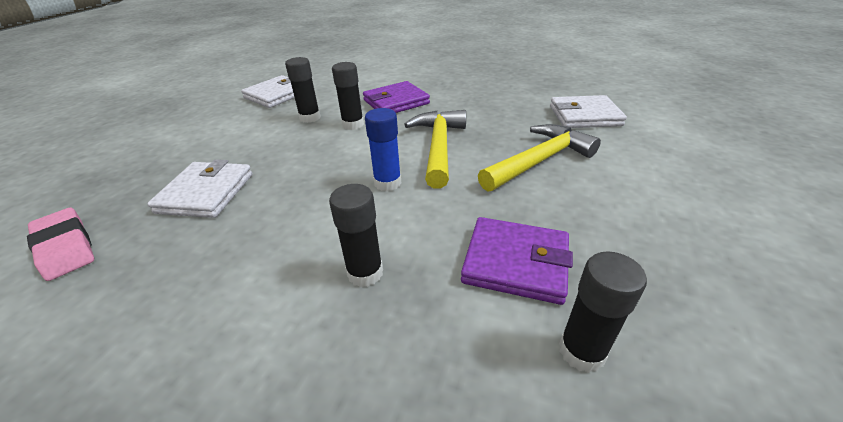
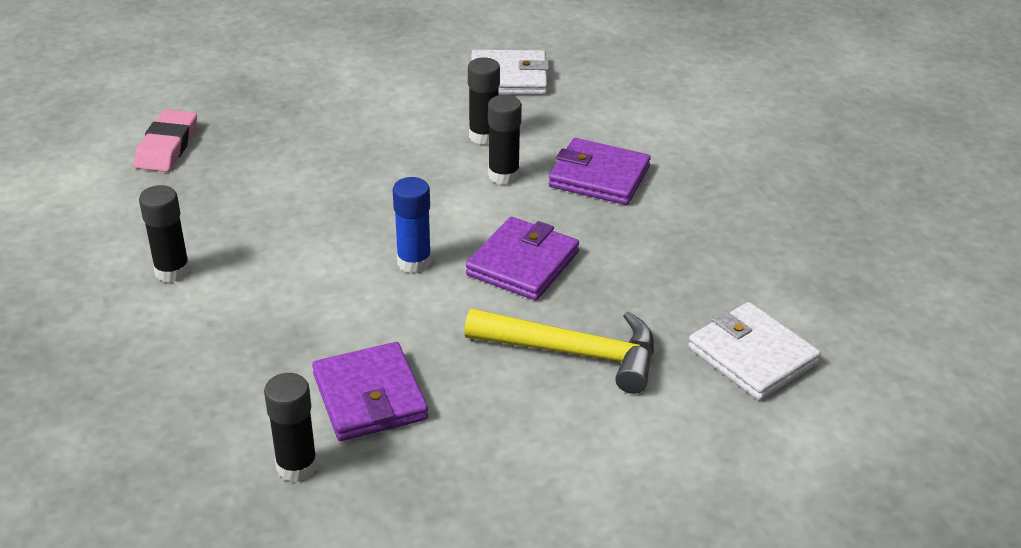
camera: 50 degrees right, 0 degrees up
(206, 193) = (289, 164): white wallet -> none
(365, 273) = (278, 315): black glue stick -> black glue stick (172, 271)
(438, 147) = (523, 263): yellow hammer -> purple wallet

